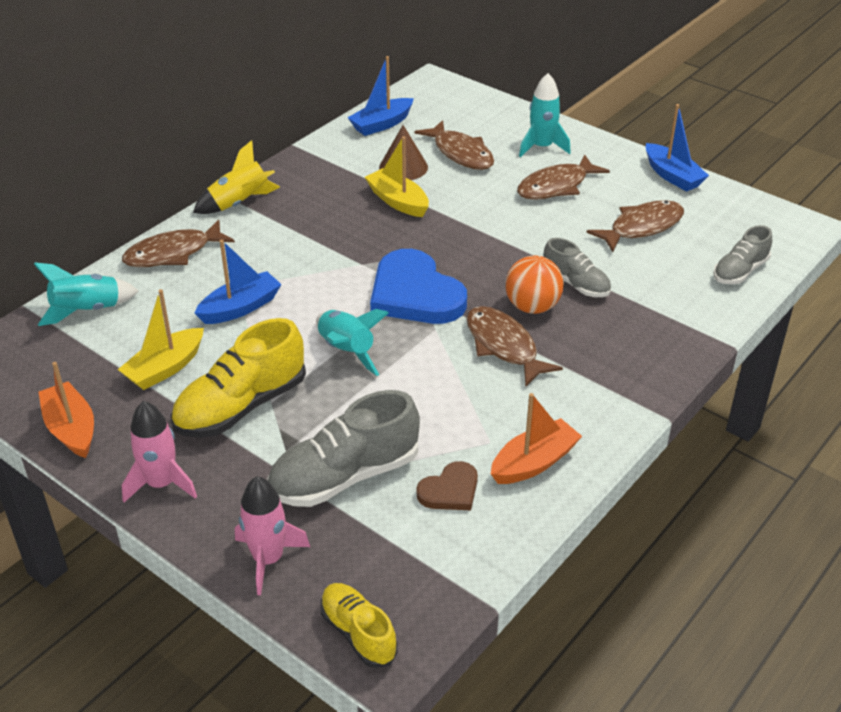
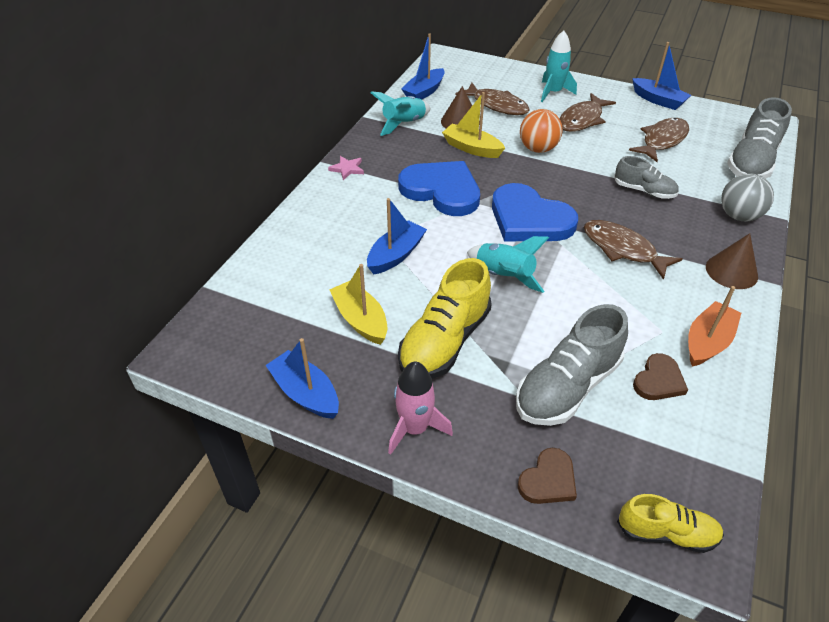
camera: 15 degrees left, 5 degrees up
(71, 429) = (305, 393): orange boat -> blue boat
(87, 310) = (264, 281): turquoise rocket -> turquoise rocket (403, 124)
(165, 368) = (360, 320): yellow boat -> yellow boat turned 120 degrees clockwise
(173, 253) = (314, 218): brown fish -> none
(240, 203) = (347, 169): yellow rocket -> pink star
(268, 559) = (548, 480): pink rocket -> brown heart
(333, 245) = (442, 191): none -> blue heart
(358, 633) = (666, 533): yellow shoe -> yellow shoe turned 150 degrees clockwise
(532, 307) = (624, 214): orange ball -> orange ball (538, 149)
(618, 393) = (731, 271): none -> brown cone
(674, 332) = (738, 216): none -> grey ball
(739, 271) = (751, 162): grey shoe -> grey shoe, size x1.70

